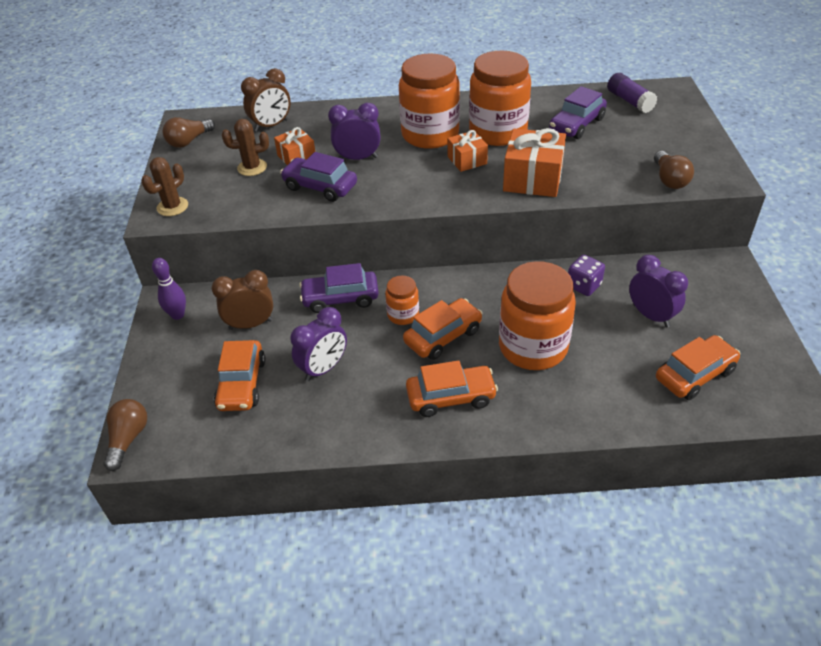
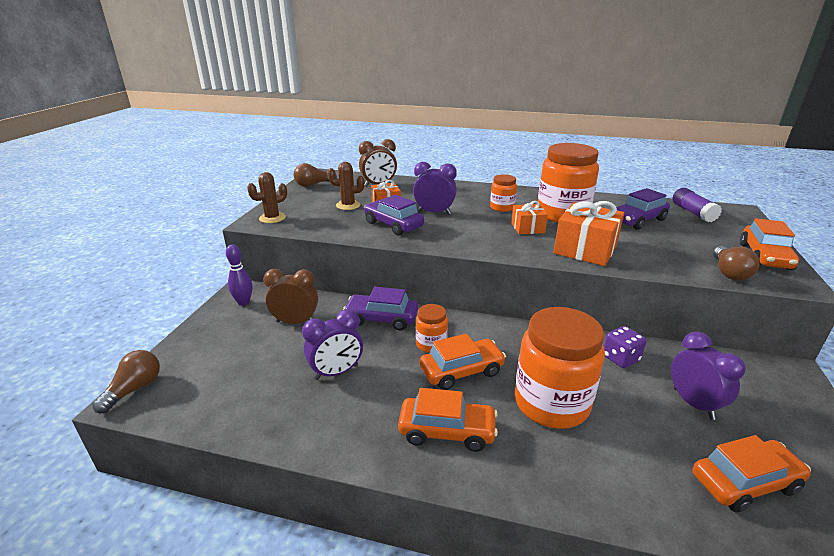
camera: 15 degrees right, 15 degrees down
(242, 384) = (258, 367): orange car -> orange car (764, 257)
(430, 135) = (502, 208): orange jar -> orange jar, size x0.49

